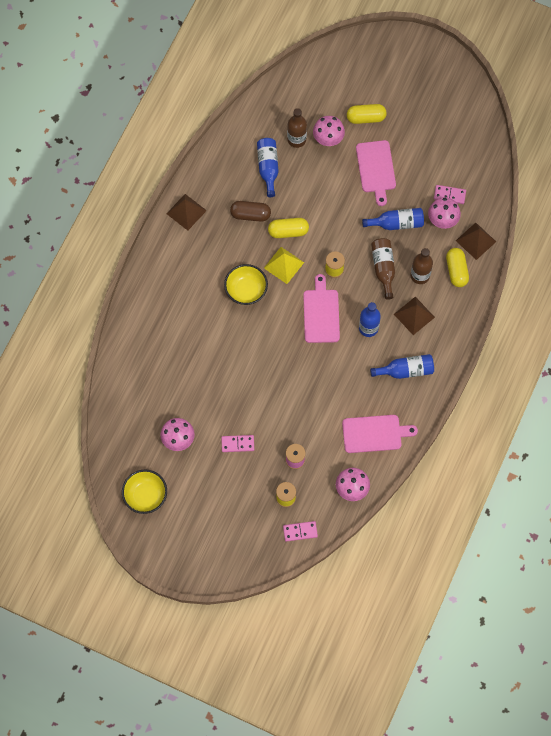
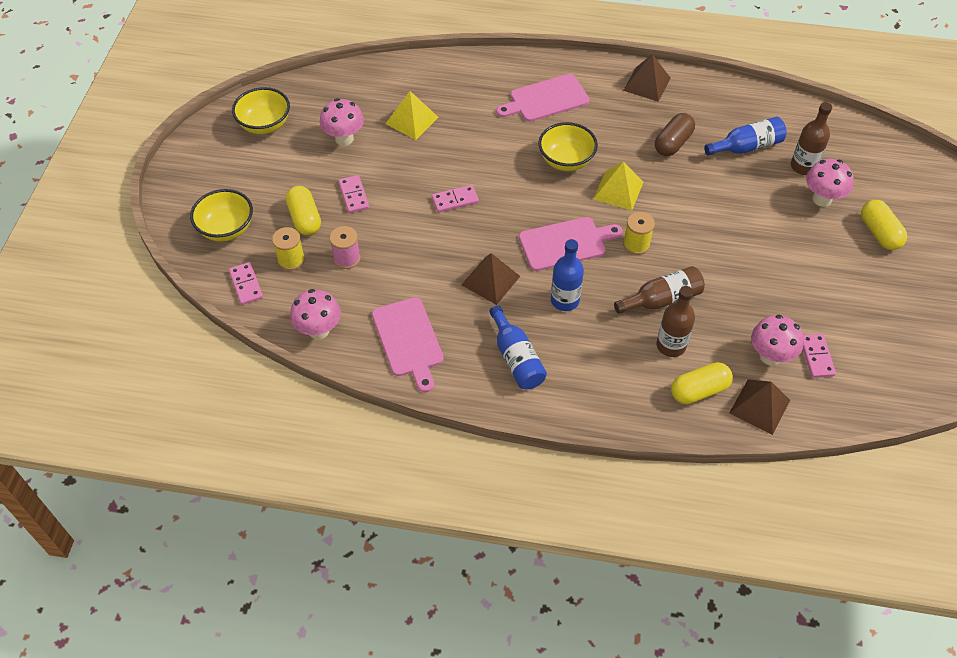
camera: 75 degrees right, 15 degrees down
(173, 387) = (412, 120): none -> yellow pyramid
(244, 538) = (226, 229): none -> yellow bowl
(250, 214) = (673, 143): brown capsule -> brown capsule turned 45 degrees clockwise
(262, 375) = (455, 200): none -> pink domino
(288, 231) = (668, 185): yellow capsule -> yellow capsule (305, 219)
(376, 169) = (809, 260): pink cutting board -> pink cutting board (546, 99)
(396, 223) = (738, 301): blue bottle -> none
(414, 315) = (605, 351): brown pyramid -> brown pyramid (490, 280)

